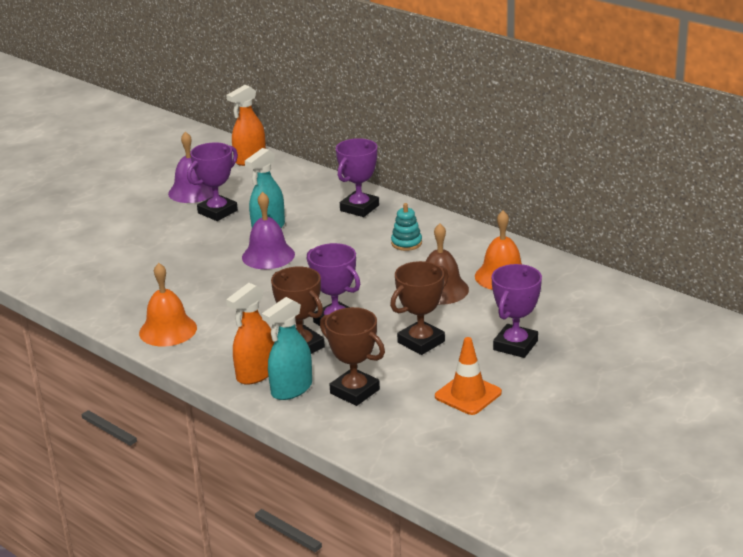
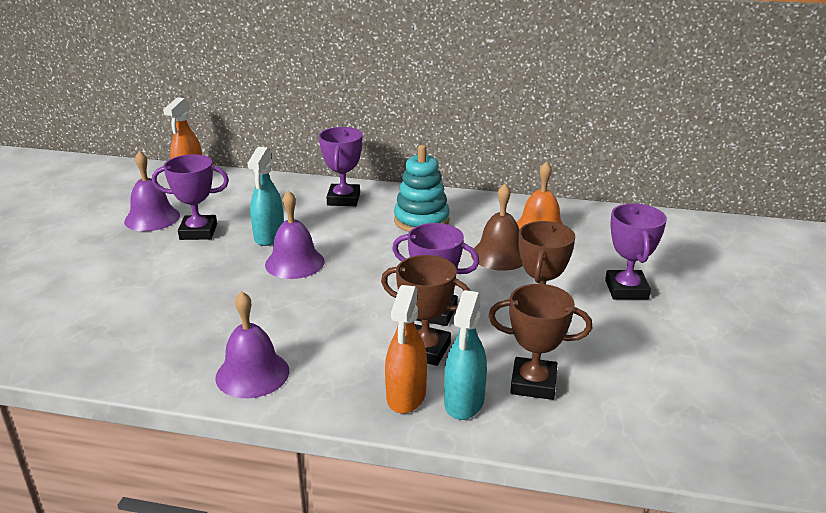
camera: 30 degrees left, 0 degrees up
(168, 330) = (252, 374): orange bell -> purple bell
(217, 212) = (198, 232): purple trophy -> purple trophy turned 75 degrees clockwise
(406, 243) = (421, 220): turquoise stacking toy -> turquoise stacking toy, size x1.75
(468, 394) = (644, 351): orange traffic cone -> none

